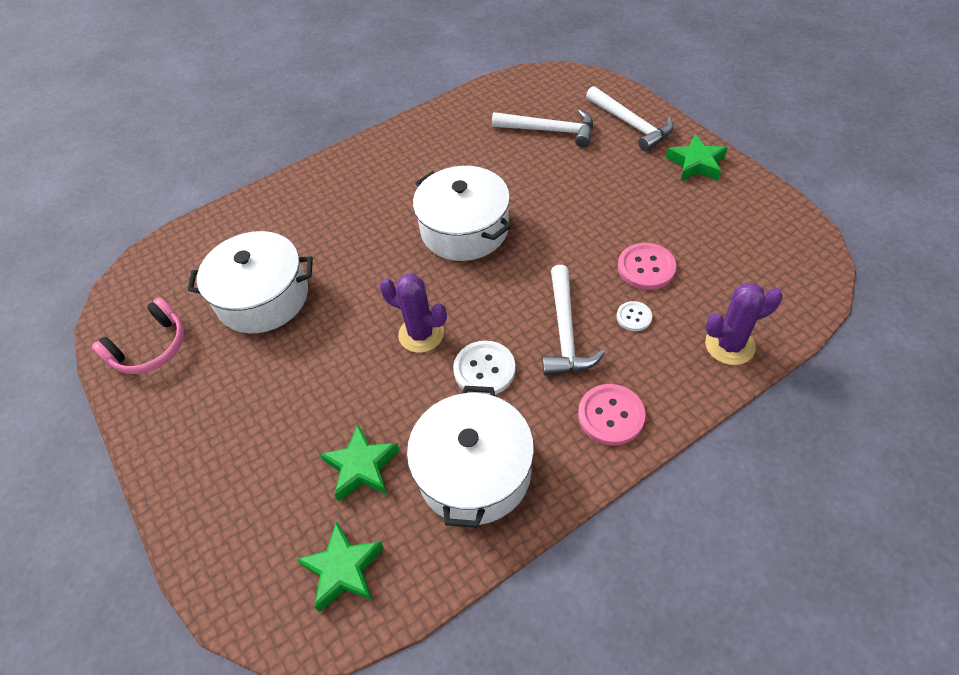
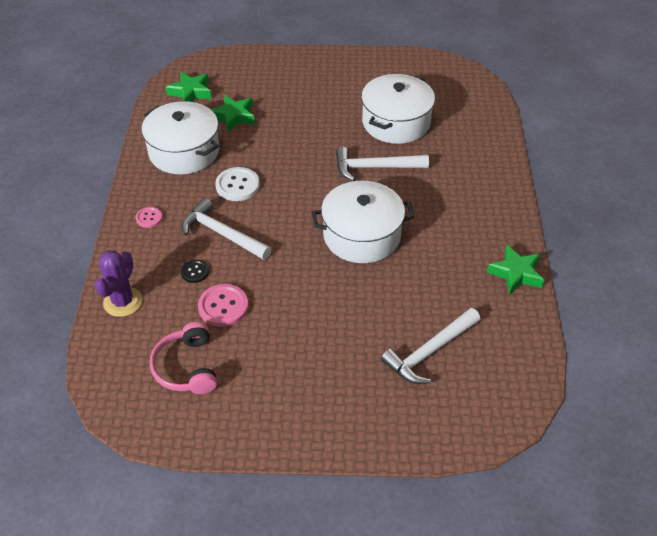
camera: 120 degrees right, 5 degrees down
(151, 348) = (400, 72): pink headphones -> pink headphones (187, 367)
(421, 334) = (292, 173): purple cactus -> none
(611, 415) = (149, 218): pink button -> pink button, size x0.58
(630, 124) = (383, 416): white hammer -> white hammer (375, 167)
(634, 317) = (195, 272): white button -> black button
(696, 164) = (287, 422): green star -> green star (516, 273)

